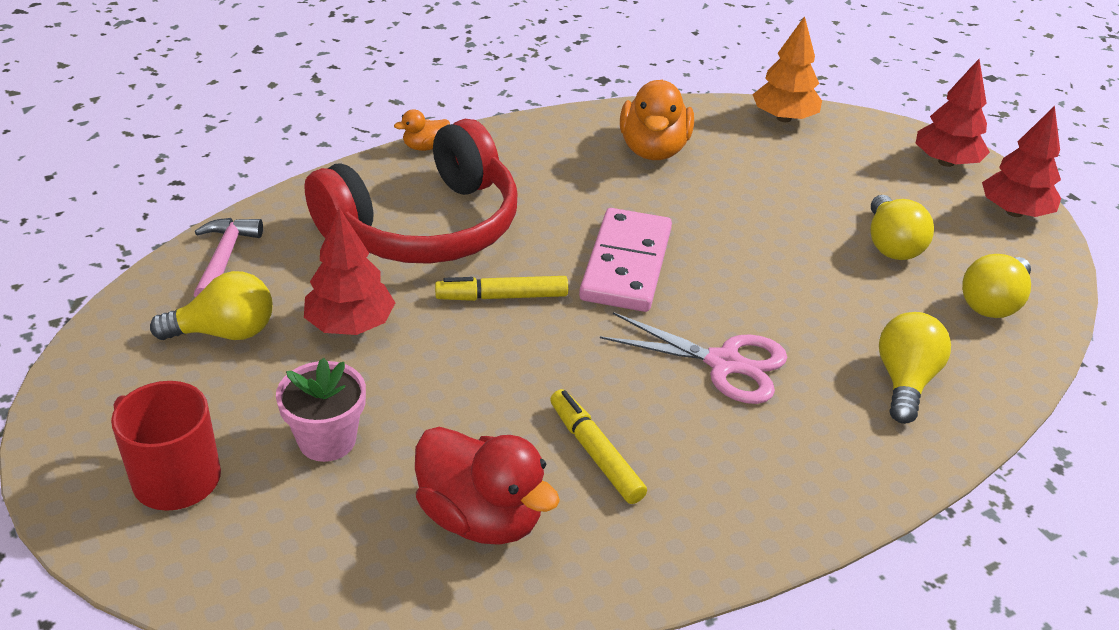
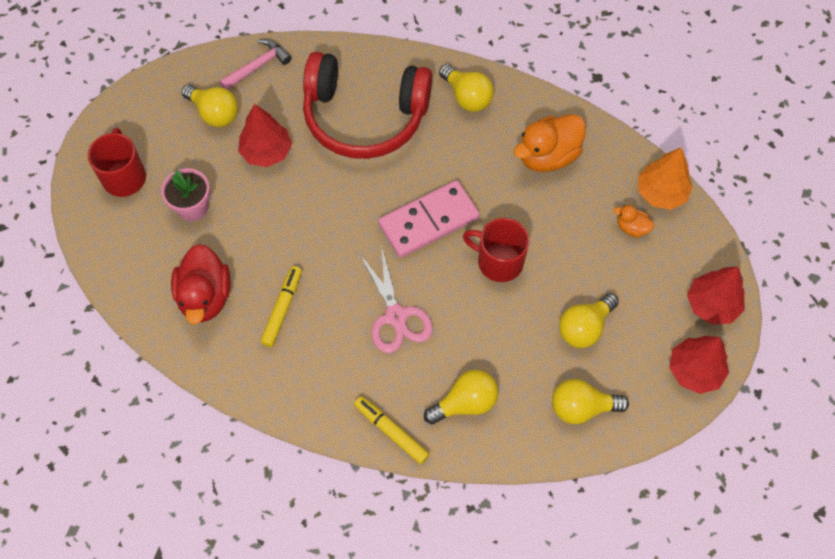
camera: 50 degrees right, 25 degrees up
(425, 147) = (429, 59): orange duck -> orange duck (631, 228)
(502, 297) = (347, 191): yellow marker -> yellow marker (391, 432)
(509, 153) = (467, 97): none -> yellow light bulb
(741, 250) = (499, 261): none -> red mug

